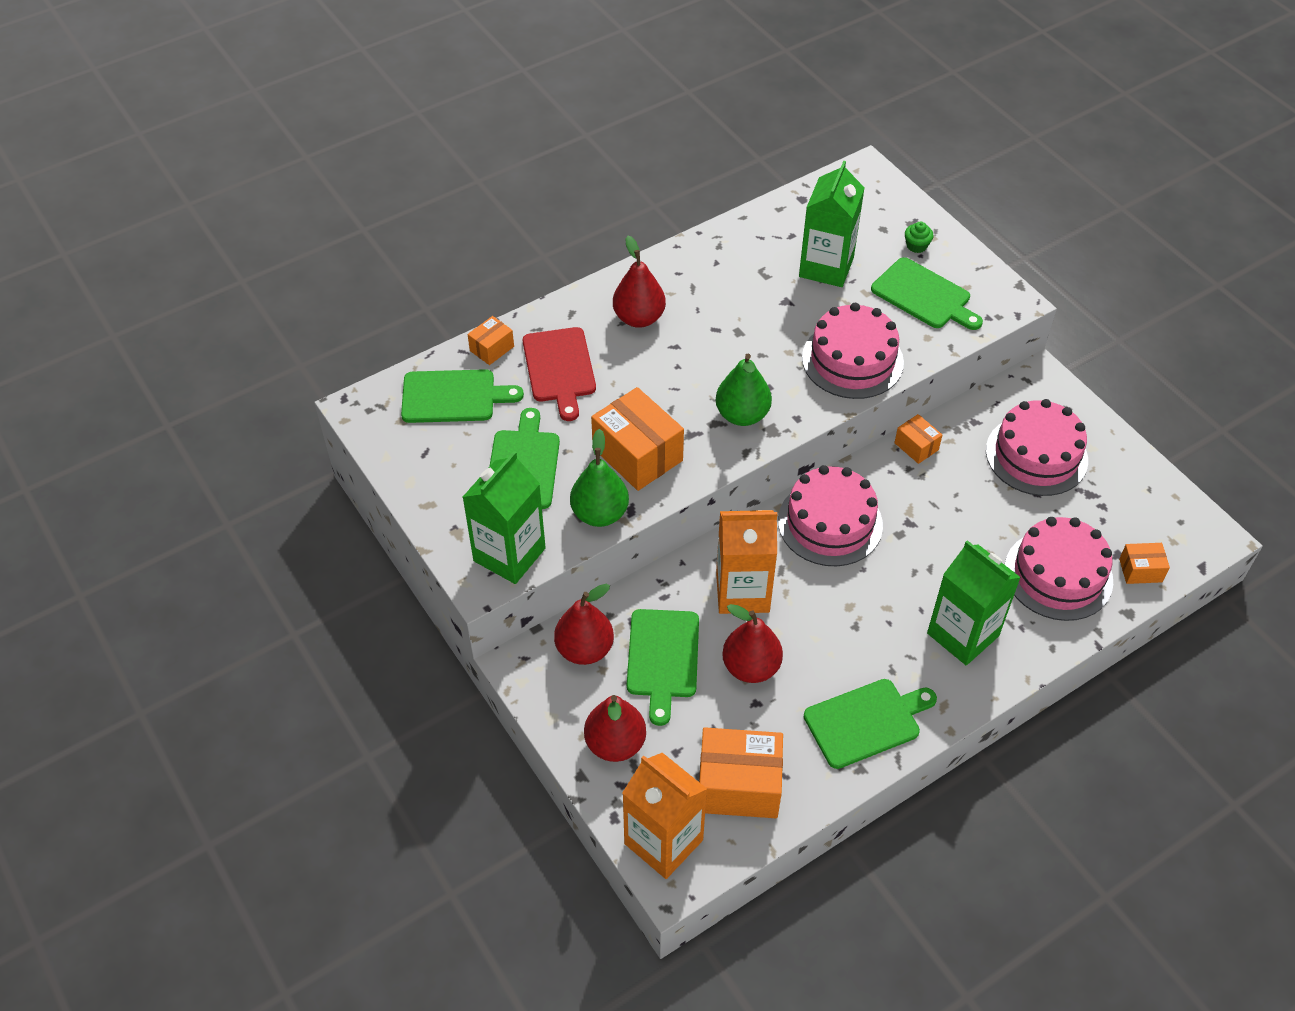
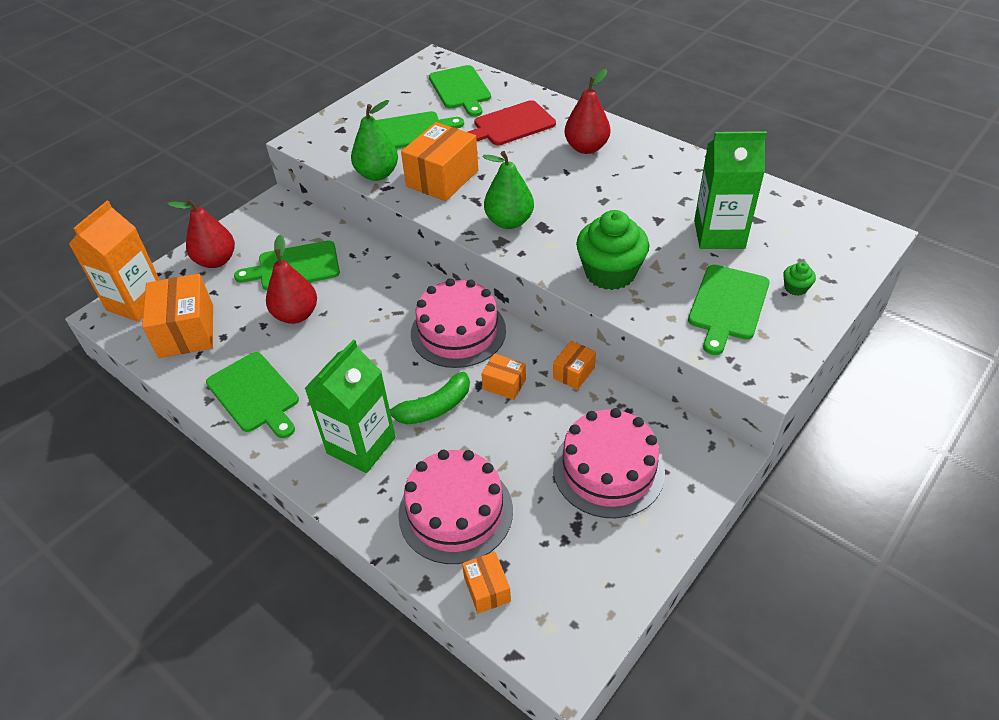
camera: 75 degrees right, 5 degrees down
(492, 348) = (514, 93): orange box -> orange box (504, 384)
(509, 554) = (327, 145): green carton -> none
(584, 649) = (294, 228): red pear -> none
(742, 592) = (368, 295): orange carton -> none
(852, 360) = (610, 273): pink cake -> green cupcake
(930, 566) = (433, 408): none -> green banana

